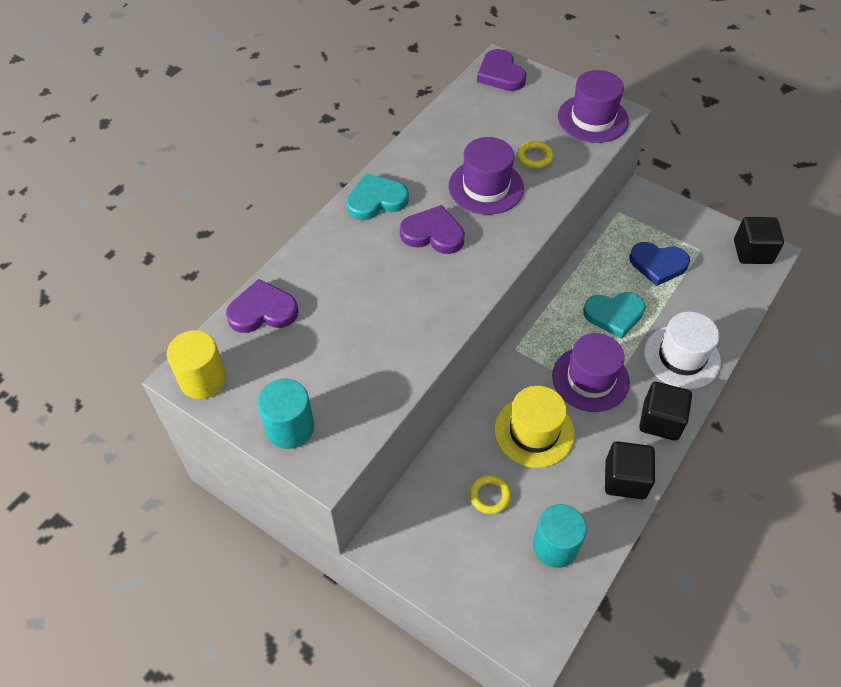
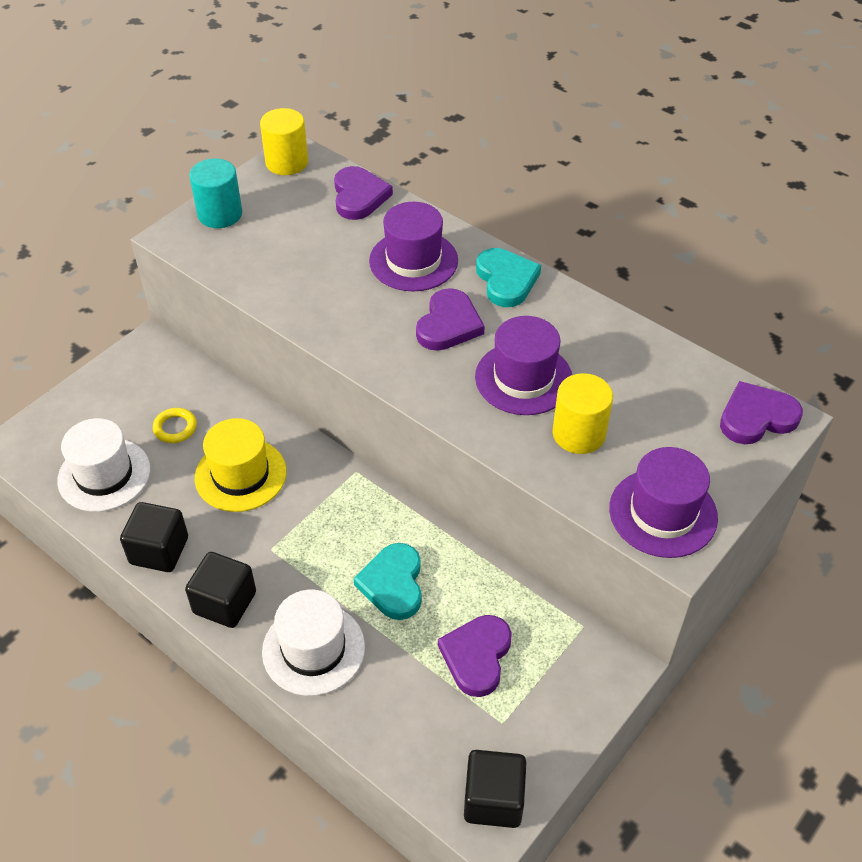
camera: 95 degrees right, 5 degrees down
(534, 157) = (578, 434): yellow ring -> yellow cylinder
(555, 546) = (104, 475): turquoise cylinder -> white hat
(590, 379) = (299, 540): purple hat -> purple hat (413, 261)
(658, 264) = (476, 656): blue heart -> purple heart

